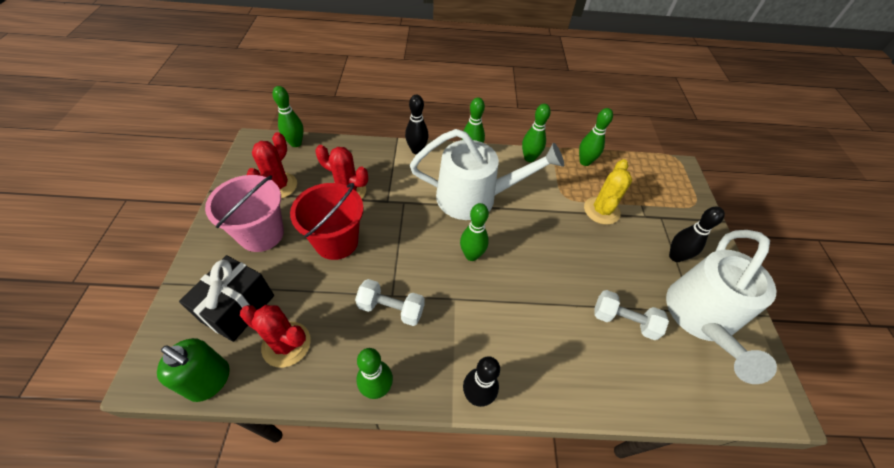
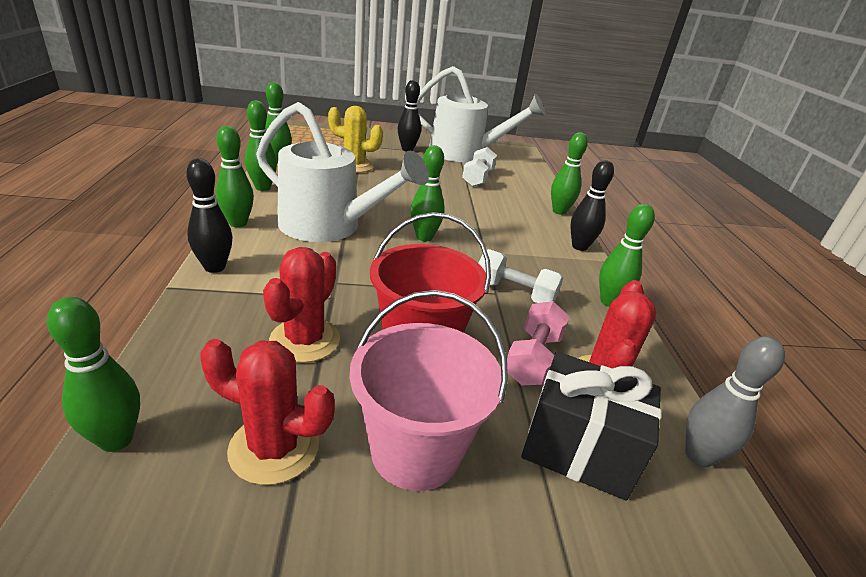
camera: 95 degrees left, 20 degrees down
(210, 380) = (698, 456): green soap dispenser -> grey bowling pin
(315, 303) = (533, 358): none -> pink dumbbell
(391, 309) = (514, 293): white dumbbell -> white dumbbell turned 75 degrees counterclockwise
(476, 197) = (330, 227): white watering can -> white watering can turned 120 degrees clockwise
(562, 399) = (559, 211): none -> green bowling pin

